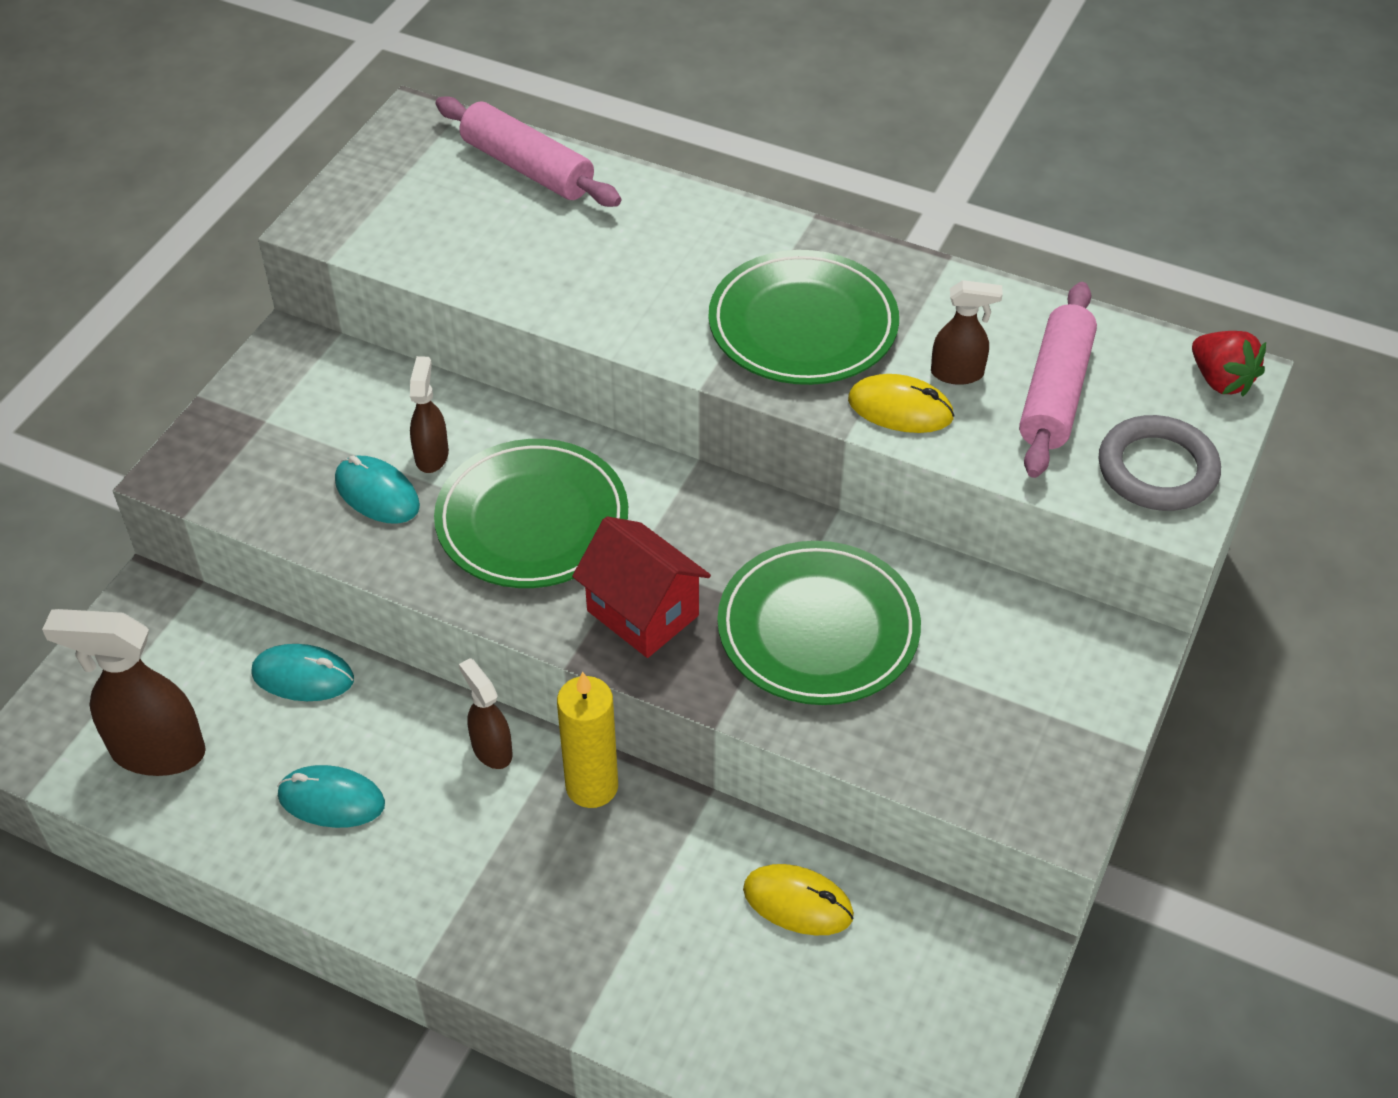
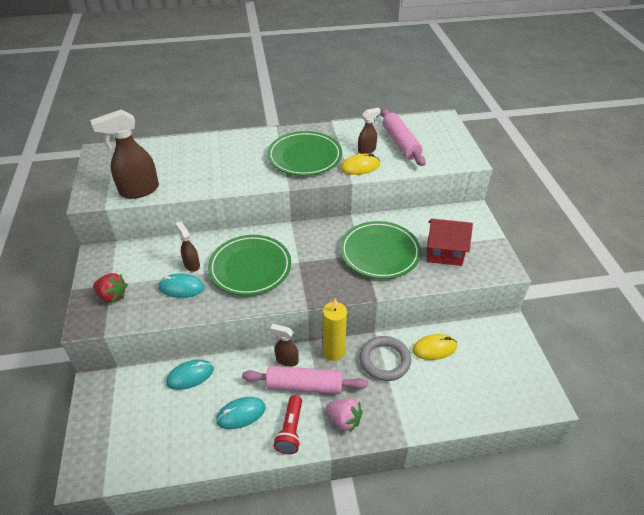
camera: 35 degrees left, 5 degrees down
(156, 751) = (150, 440): brown spray bottle -> brown spray bottle (139, 190)
(390, 883) = (290, 430): none -> red flashlight
(497, 926) = (344, 420): none -> pink strawberry
(527, 168) = (159, 149): pink rolling pin -> pink rolling pin (304, 386)
(642, 613) = (318, 277): red house -> red house (444, 253)
(1157, 469) = (450, 150): grey ring -> grey ring (384, 360)
(1221, 380) = (441, 121): red strawberry -> red strawberry (112, 296)

